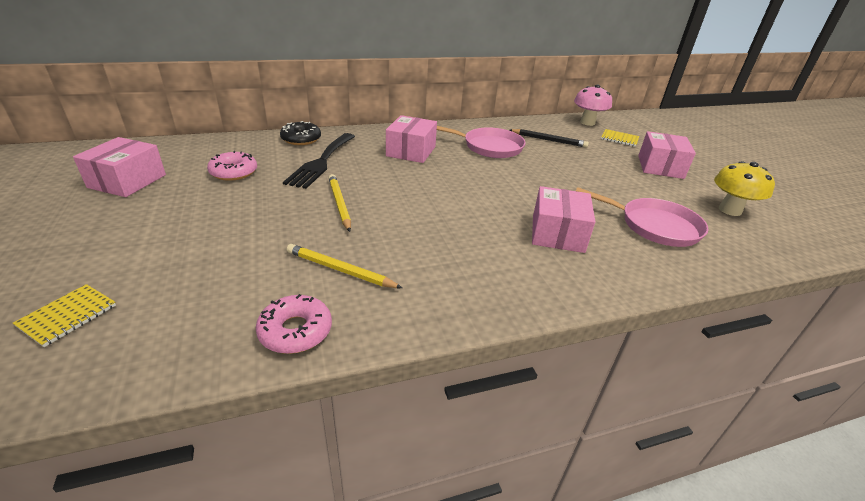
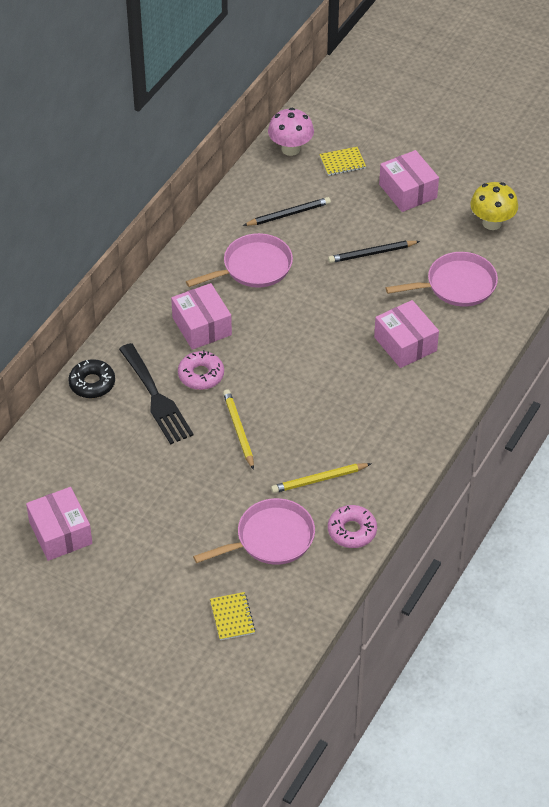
camera: 40 degrees left, 15 degrees up
(224, 281) = (271, 538): none -> pink pan
(234, 172) = (115, 463): pink donut -> pink donut (201, 375)
(340, 204) = (239, 430): yellow pencil -> yellow pencil turned 45 degrees clockwise
(591, 178) = (371, 253): none -> black pencil

